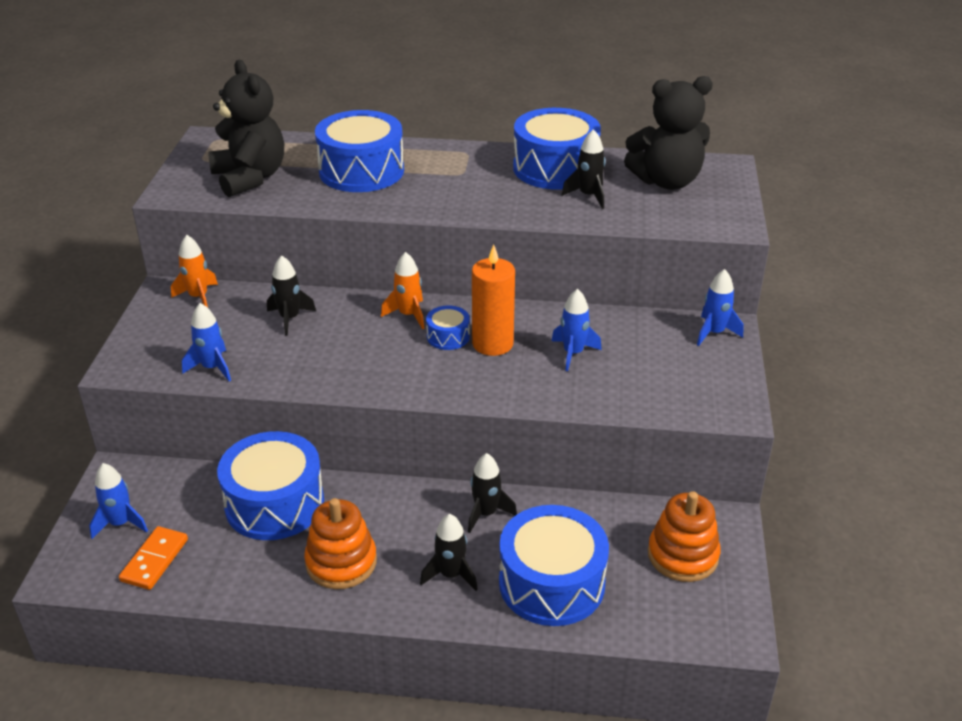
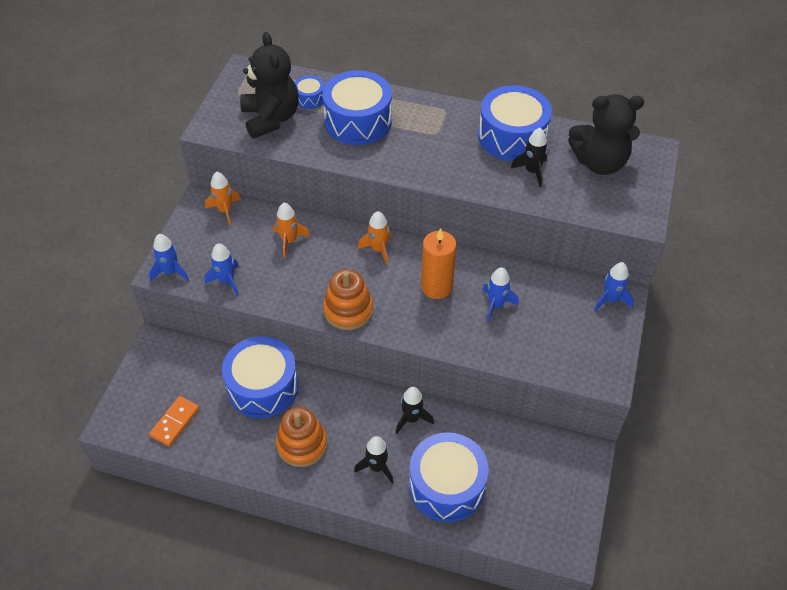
camera: 10 degrees right, 15 degrees up
(120, 523) = (155, 387): blue rocket -> blue rocket (171, 272)
(290, 318) = (289, 241): black rocket -> orange rocket
(448, 336) = (404, 275): blue drum -> blue drum (310, 98)
(682, 555) = (547, 477): orange stacking toy -> orange stacking toy (348, 310)

